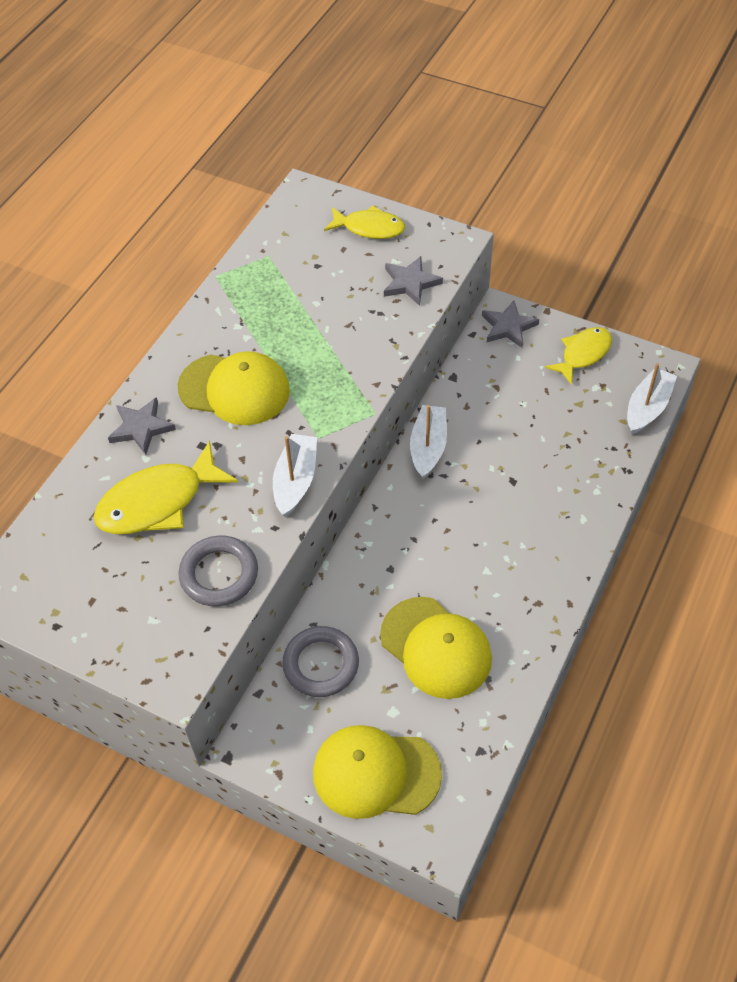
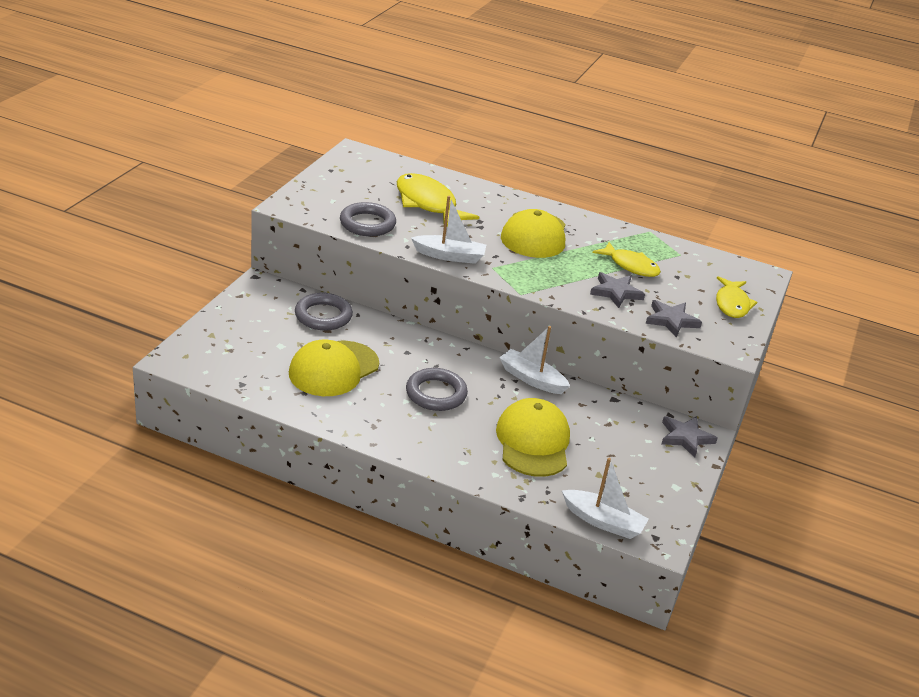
camera: 80 degrees right, 20 degrees down
(141, 428) = (492, 199): grey star -> grey star (616, 292)
(376, 773) = (232, 335): yellow cap -> yellow cap (533, 442)
(428, 447) = (531, 379): white boat -> white boat turned 150 degrees counterclockwise
(469, 540) = (436, 393): none -> grey ring
(583, 354) = (663, 484): yellow fish -> yellow fish (631, 266)

